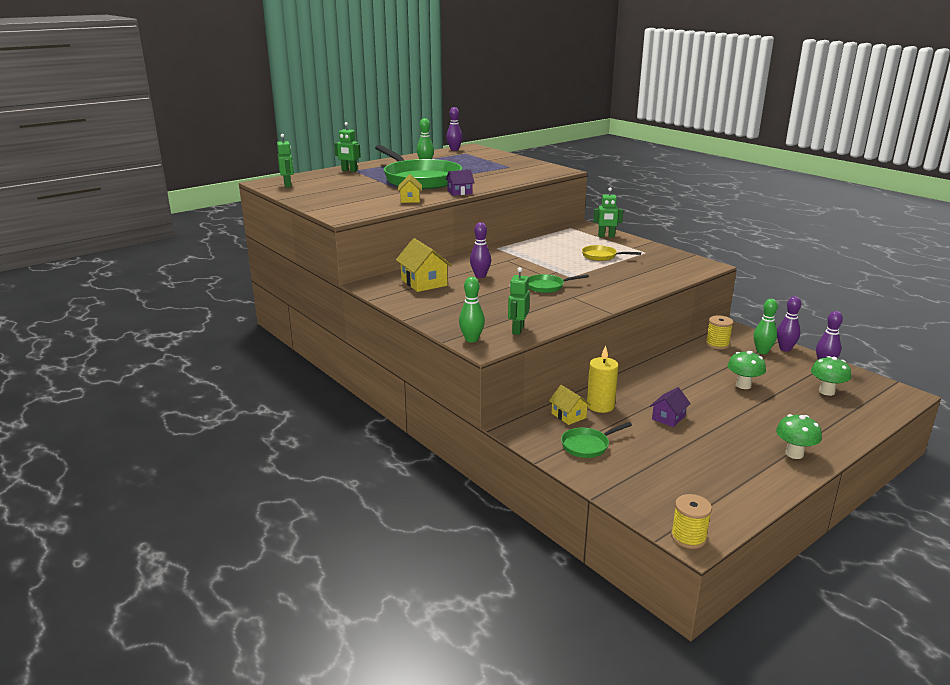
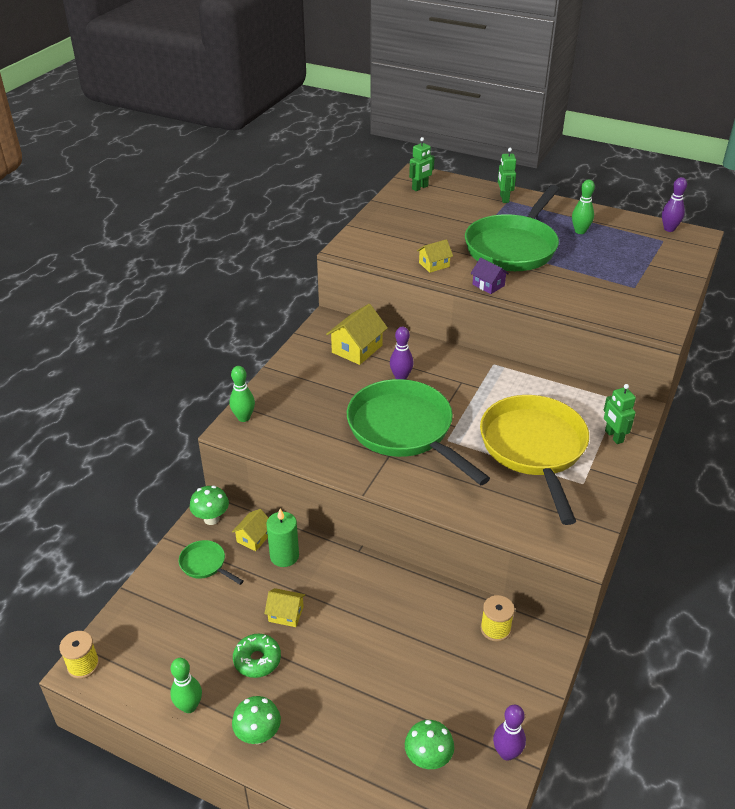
camera: 65 degrees right, 15 degrees up
(517, 330) = (280, 440): green robot -> none
(547, 286) = (404, 430): green pan -> green pan, size x2.41
(600, 406) = (284, 556): yellow candle -> green candle
(601, 256) = (534, 449): yellow pan -> yellow pan, size x2.41
(668, 418) = (286, 614): purple house -> yellow house
(714, 440) = (257, 660): none -> green donut
(743, 385) = (396, 670): green mushroom -> green mushroom (211, 519)
(762, 351) = (505, 678): green bowling pin -> green bowling pin (189, 706)
(785, 349) = (530, 703): purple bowling pin -> none

